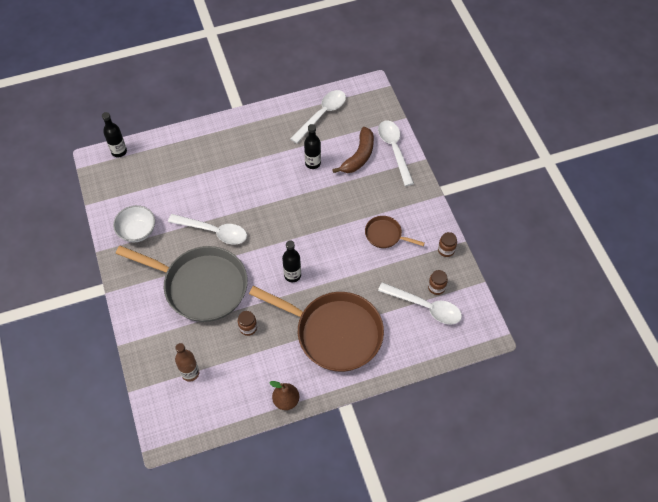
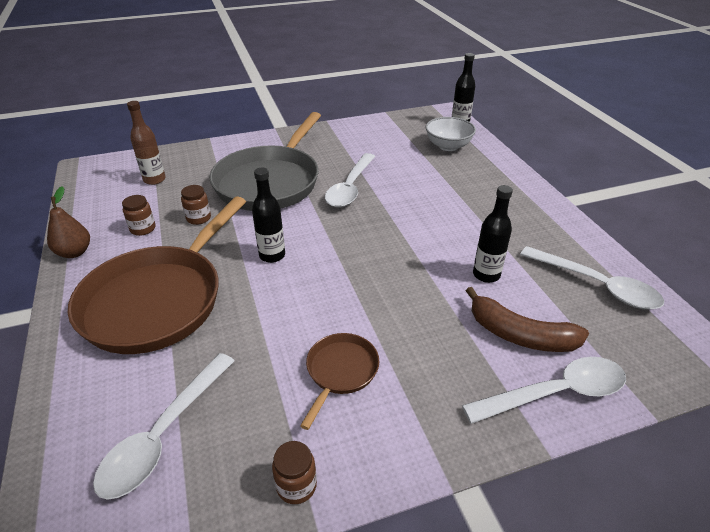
camera: 90 degrees right, 20 degrees down
(137, 231) = (351, 139): white bowl -> white bowl (448, 146)
(436, 287) = (204, 459): brown jar -> brown jar (143, 229)

